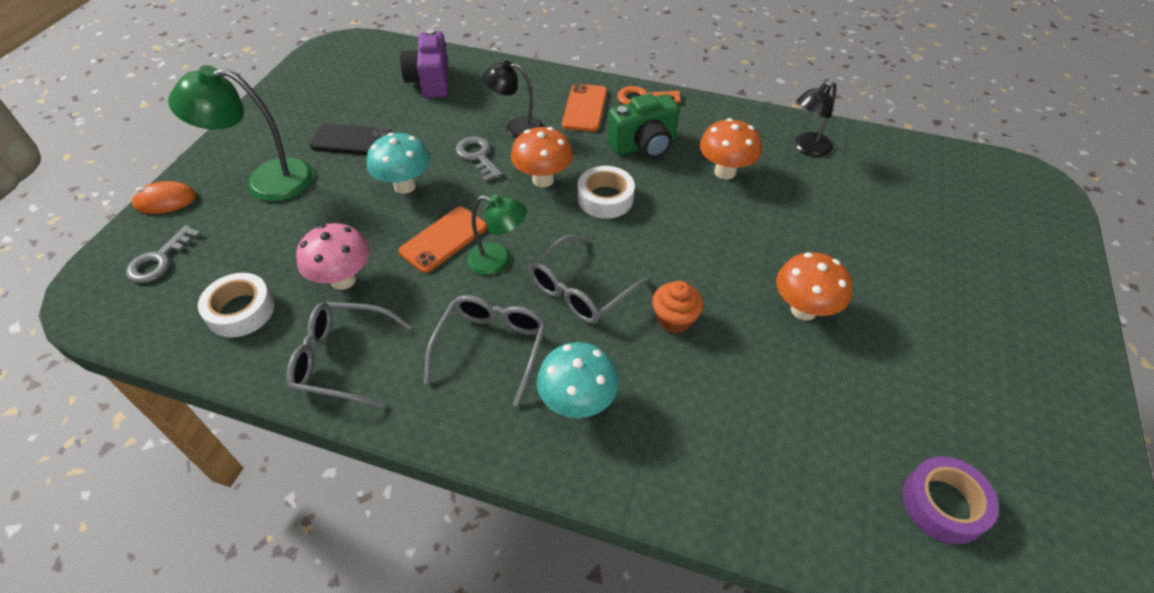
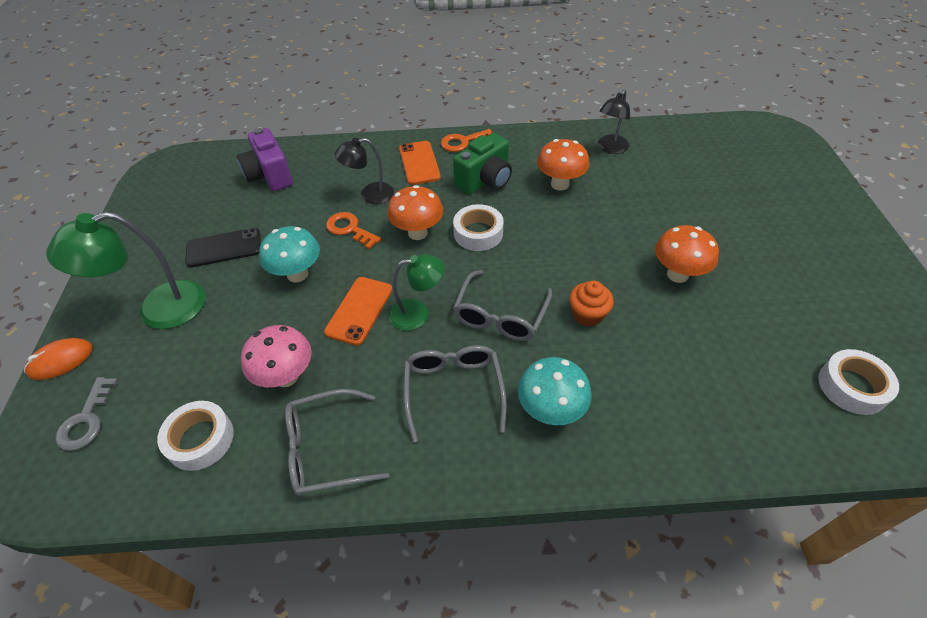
camera: 20 degrees left, 0 degrees up
(478, 156) = (349, 229): grey key -> orange key
(943, 504) = (852, 386): purple tape -> white tape

